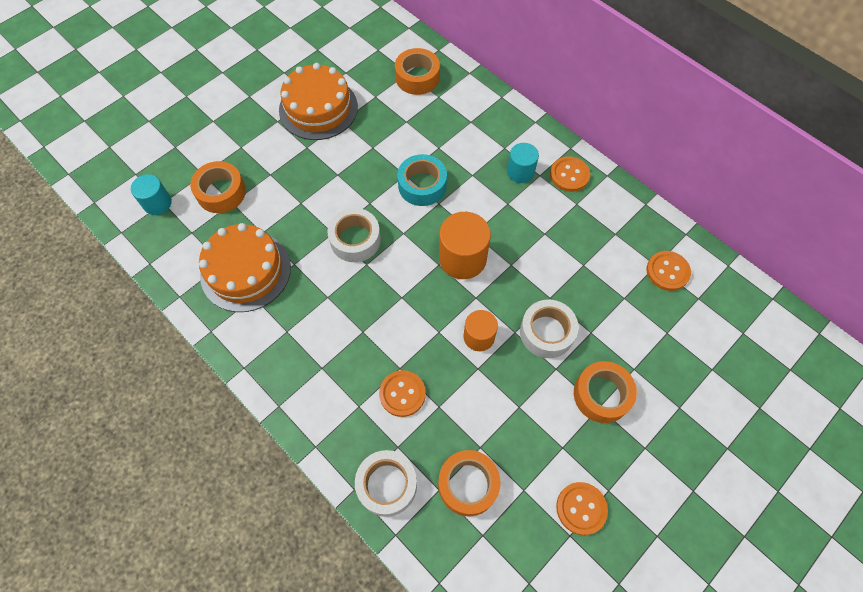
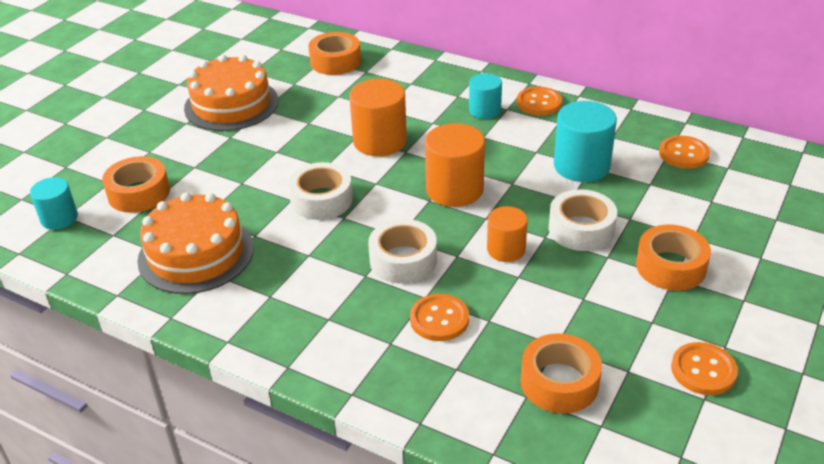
camera: 15 degrees left, 25 degrees down
(387, 485) = (459, 408): white tape -> white tape (403, 260)
(422, 185) = (380, 141): turquoise tape -> orange cylinder
(575, 261) = (581, 166): none -> turquoise cylinder

